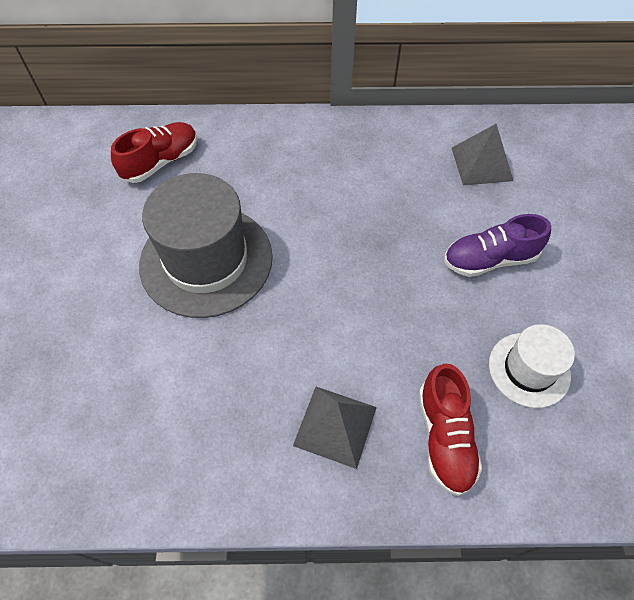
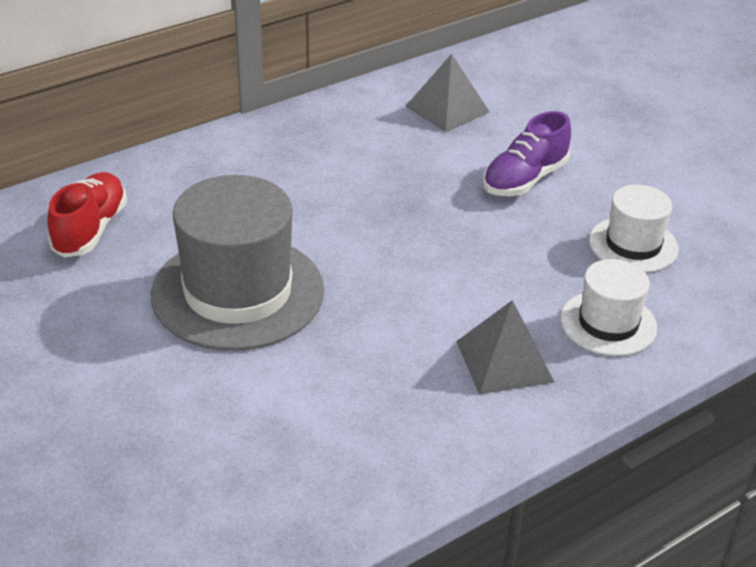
camera: 35 degrees left, 20 degrees down
(444, 437) = (608, 323): red shoe -> white hat

